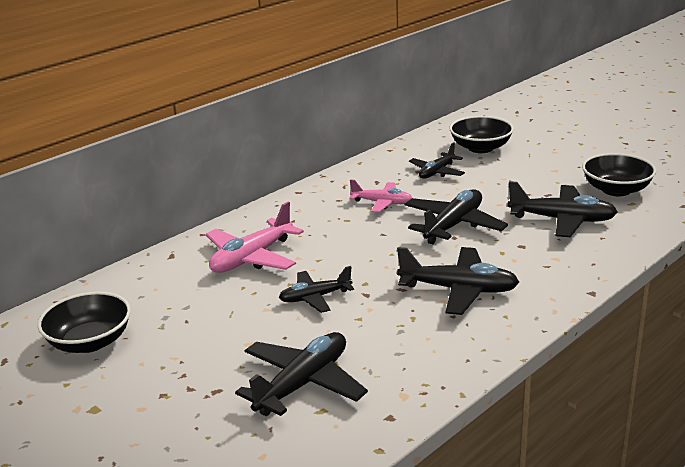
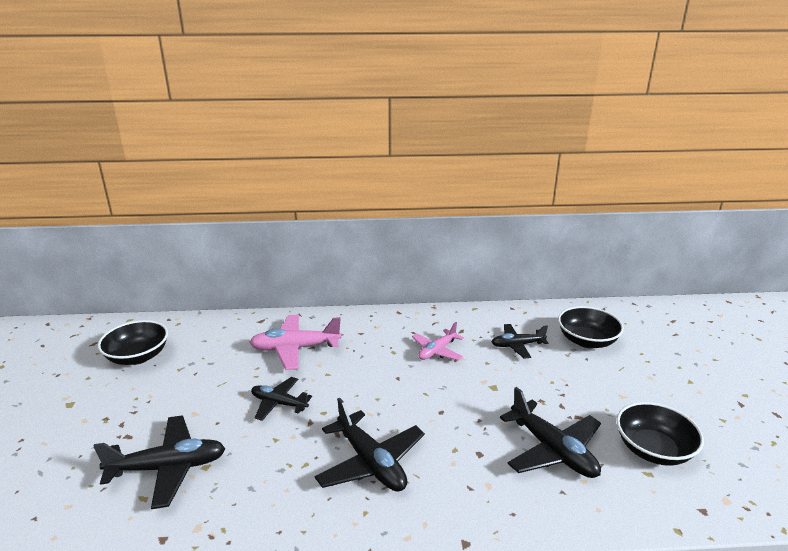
camera: 40 degrees right, 0 degrees up
(382, 203) = (437, 351): pink plane -> pink plane turned 75 degrees clockwise
(453, 225) = (456, 401): black plane -> none

